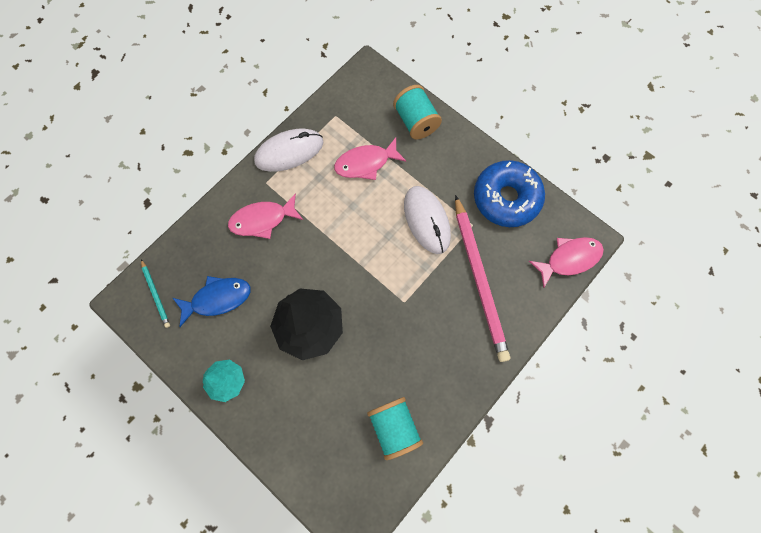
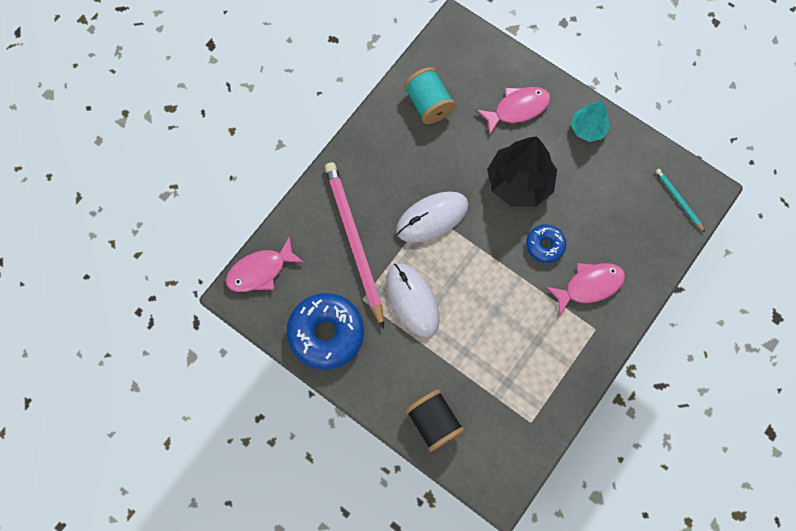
camera: 175 degrees right, 0 degrees up
(218, 298) = (616, 201): blue fish -> none
(289, 152) = (576, 369): white mouse -> white mouse (432, 218)
(296, 260) = (545, 245): none -> blue donut
(365, 163) = (487, 362): pink fish -> pink fish (517, 108)
(416, 122) = (433, 422): turquoise spool -> black spool

